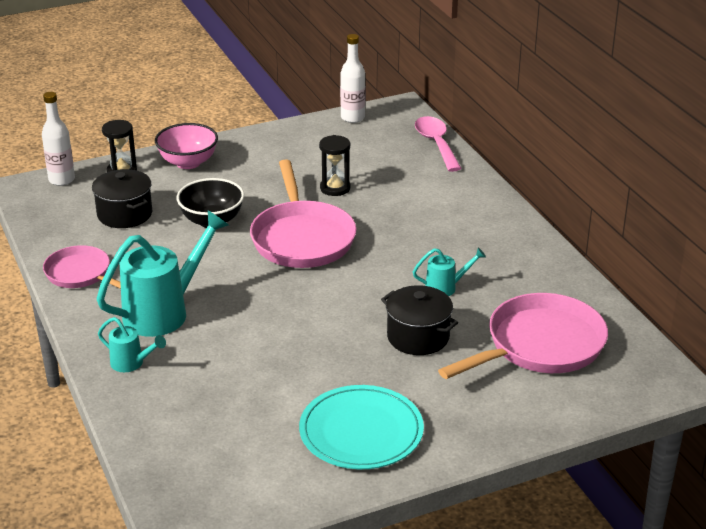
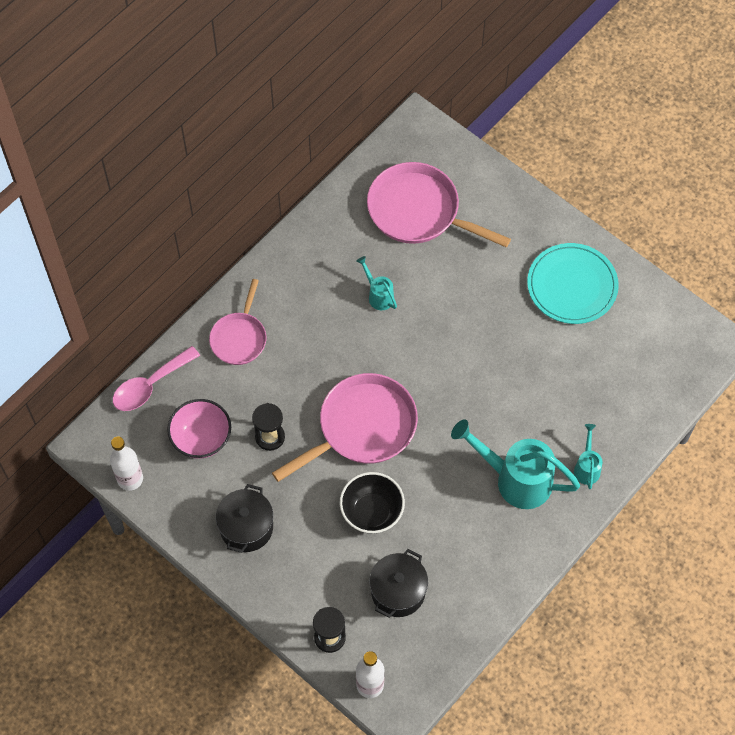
camera: 115 degrees left, 30 degrees up
(81, 274) = (501, 573): pink pan -> pink pan (239, 338)
(188, 162) = (285, 586): pink bowl -> pink bowl (201, 439)
(418, 337) = (450, 291): black pot -> black pot (246, 527)

